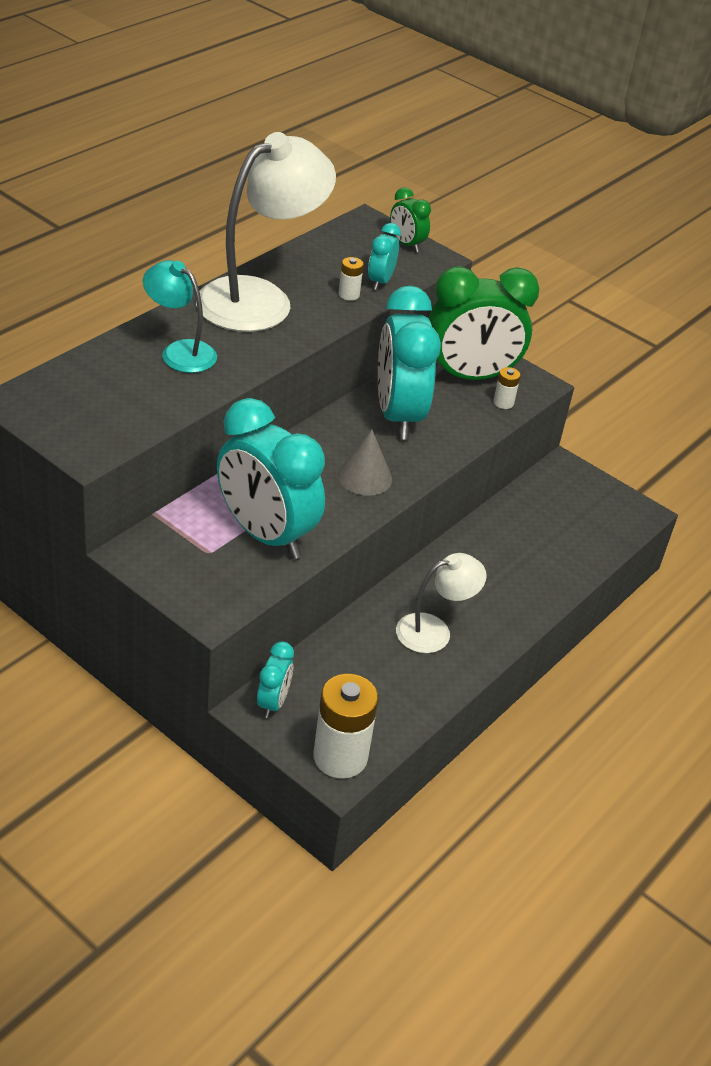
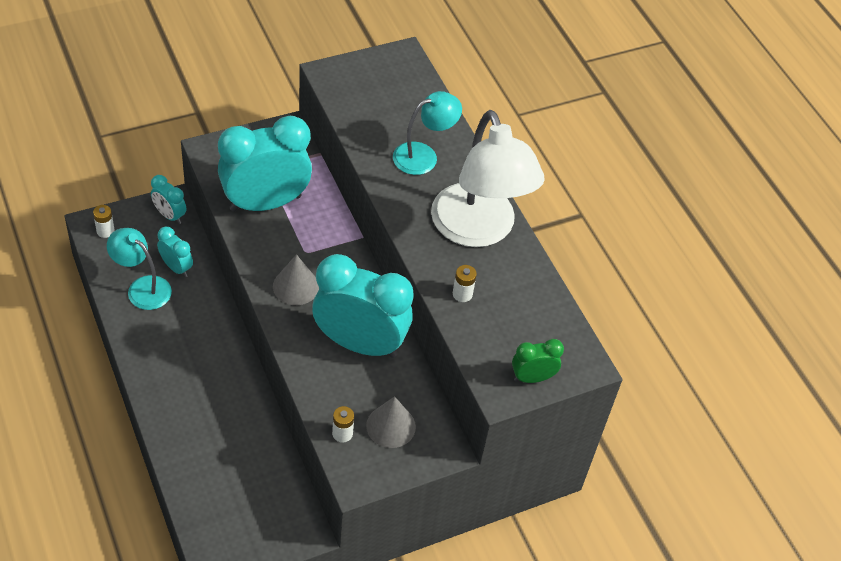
camera: 115 degrees right, 10 degrees up
(340, 757) = (105, 231): white battery -> white battery, size x0.47
(380, 281) = (475, 327): turquoise clock -> turquoise clock (176, 267)
(398, 684) = (142, 287): none -> turquoise lamp
(434, 631) = (175, 332): white lamp -> none
(470, 376) = (391, 426): green clock -> grey cone

